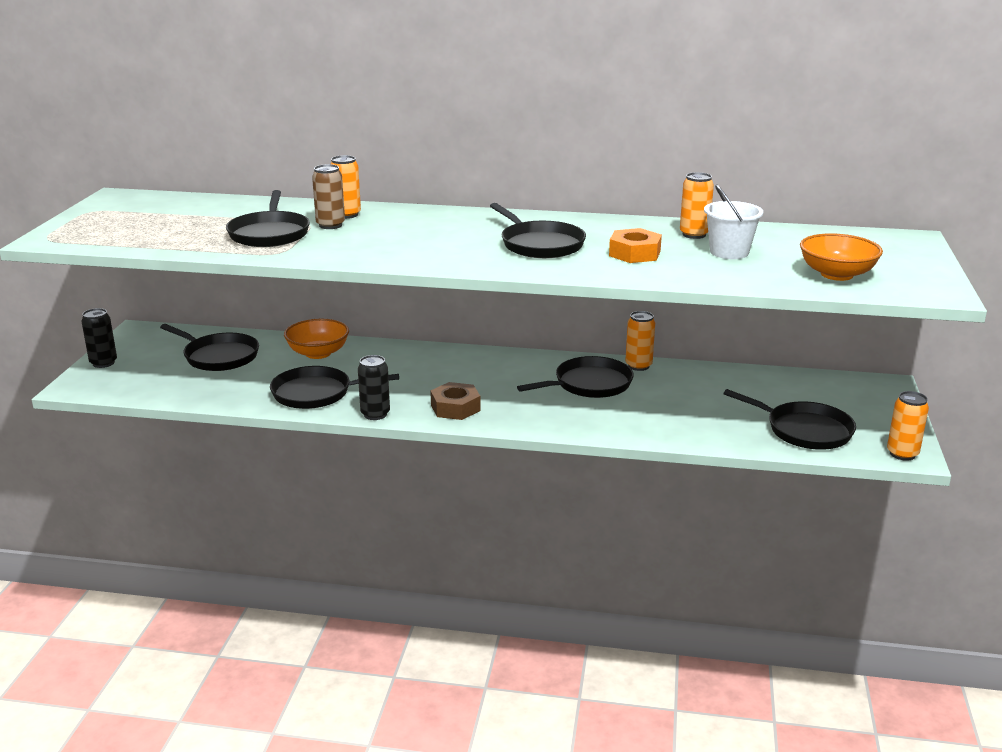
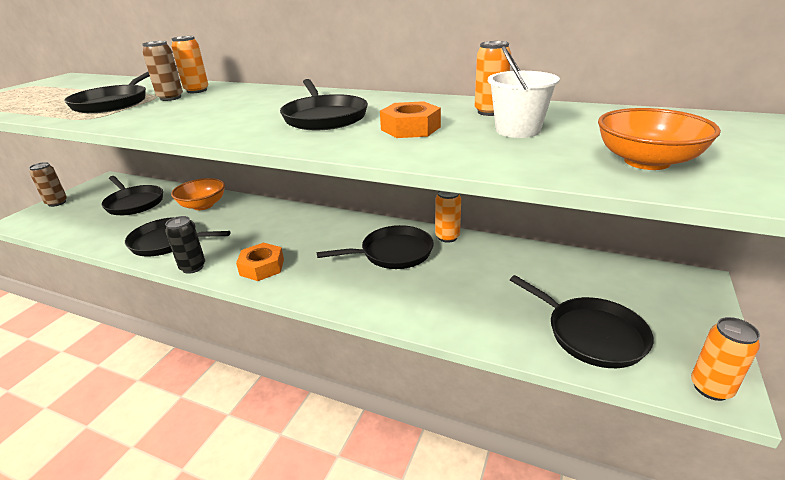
camera: 15 degrees right, 5 degrees up
(103, 363) = (57, 203): black can -> brown can
(455, 408) = (262, 267): brown nut -> orange nut

